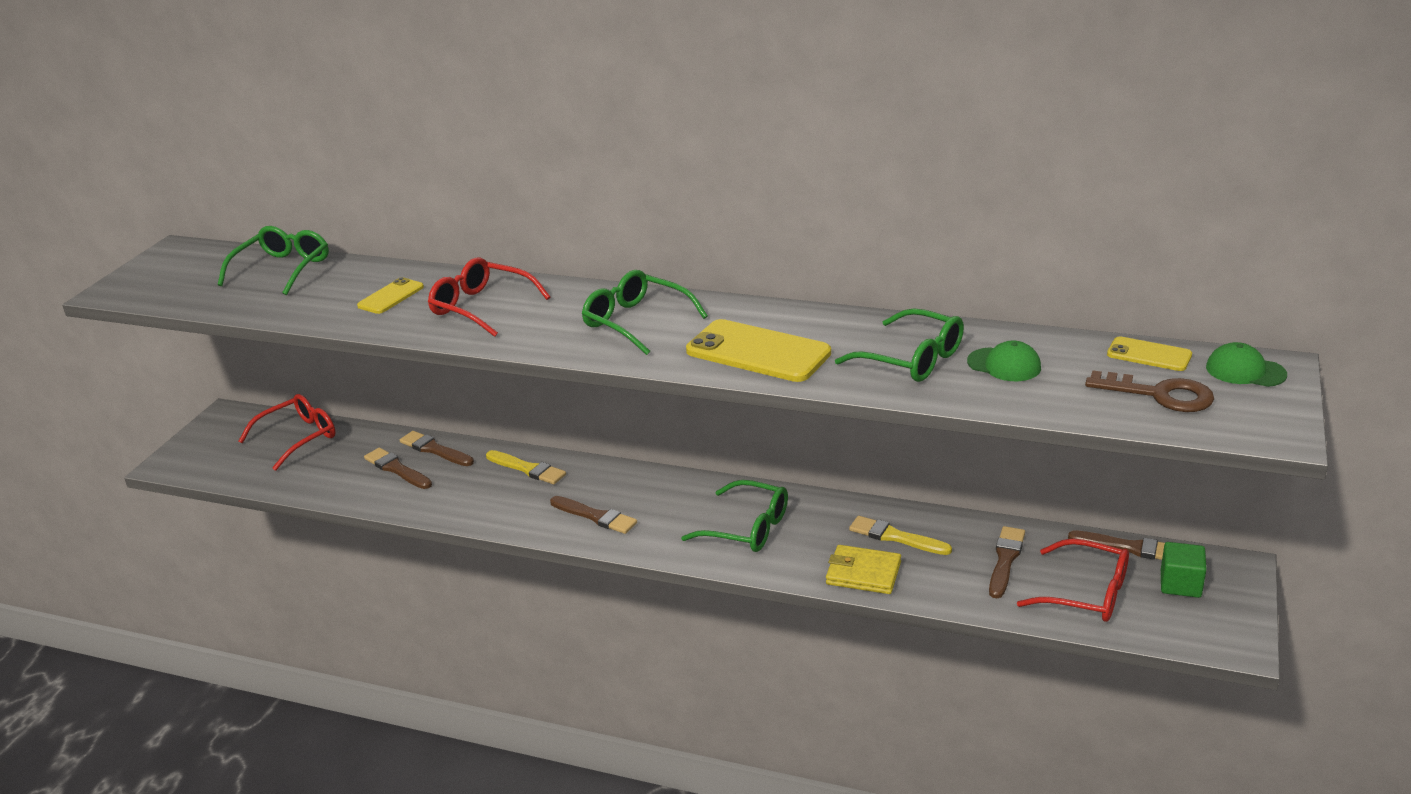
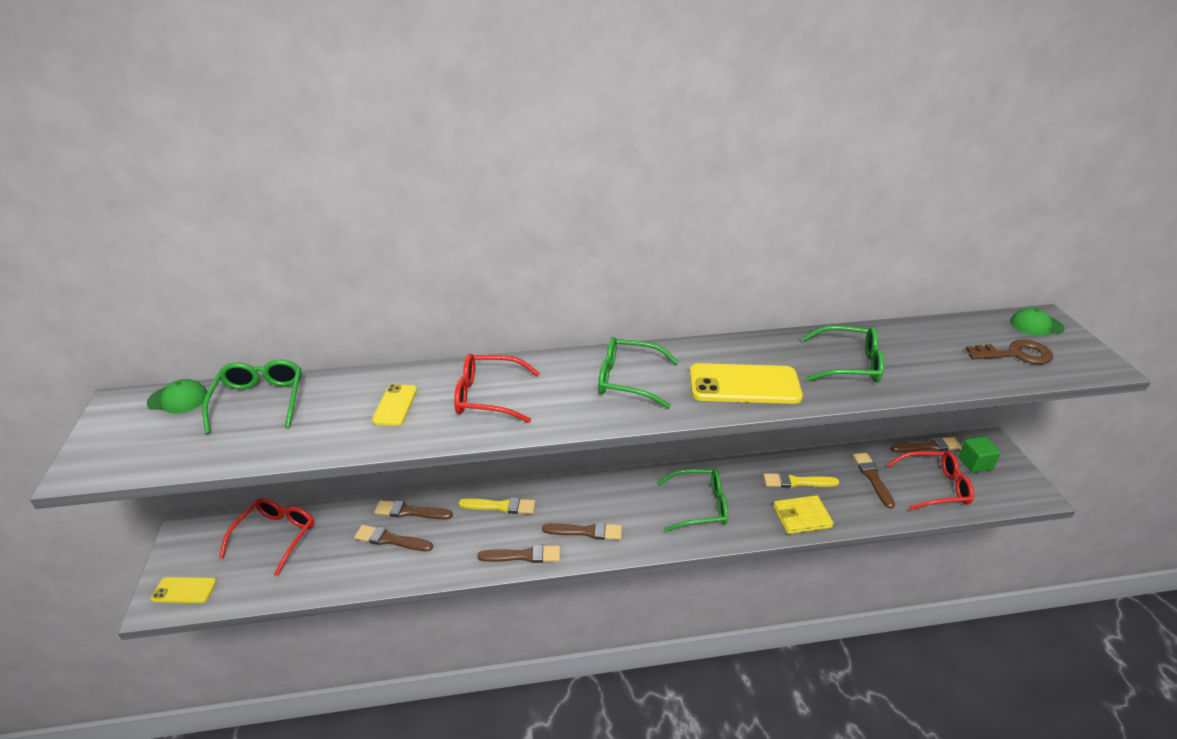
camera: 30 degrees left, 5 degrees up
(511, 519) = (523, 556): none -> brown brush
(1004, 365) = (907, 354): green cap -> green cap (178, 399)
(1149, 355) = (976, 326): yellow phone -> yellow phone (184, 590)

